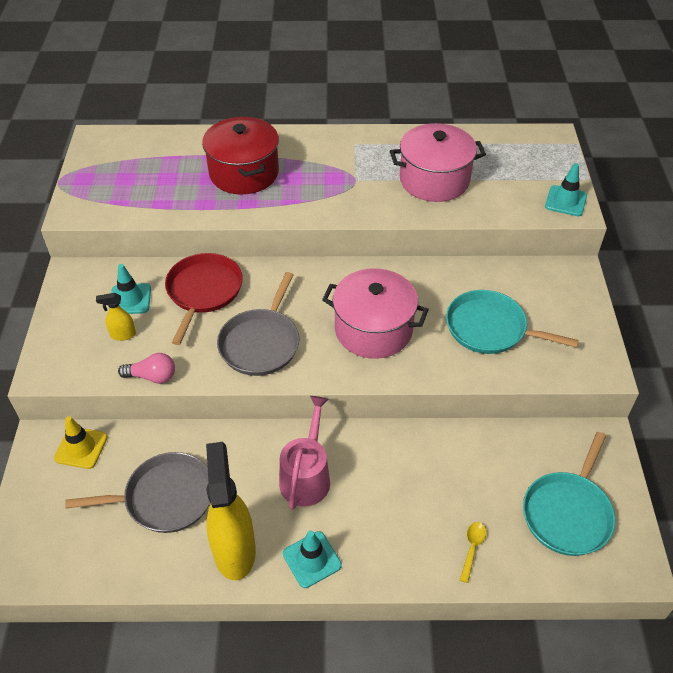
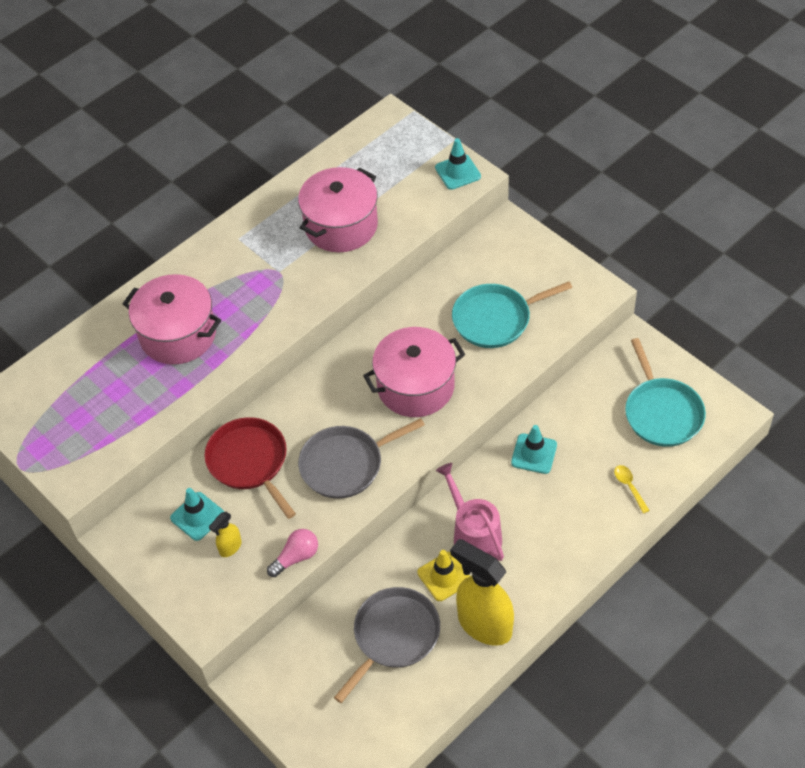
camera: 40 degrees left, 5 degrees up
(81, 448) = (286, 660): yellow traffic cone -> yellow traffic cone (444, 576)
(244, 173) = (178, 334): red pot -> pink pot
(261, 343) = (346, 464): grey pan -> grey pan turned 90 degrees clockwise
(312, 559) = (540, 584): turquoise traffic cone -> turquoise traffic cone (534, 454)

